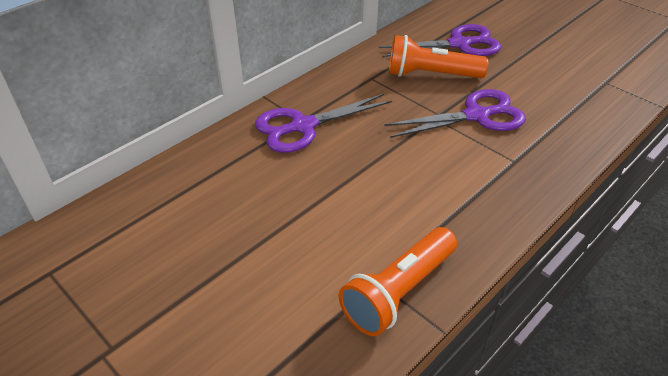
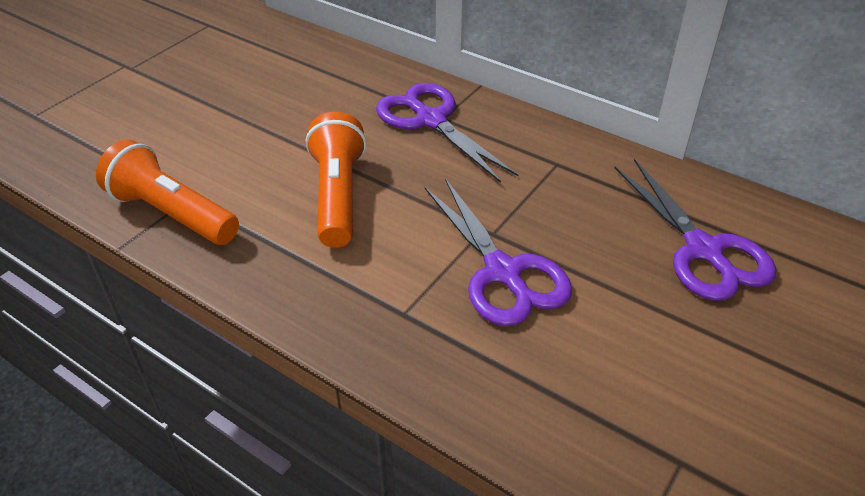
camera: 80 degrees right, 0 degrees up
(430, 75) = (592, 220): orange flashlight -> orange flashlight (337, 195)

